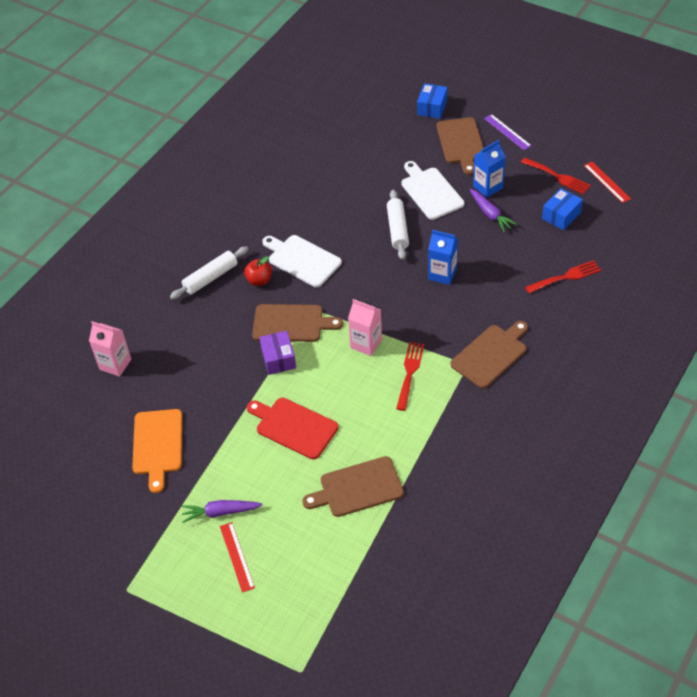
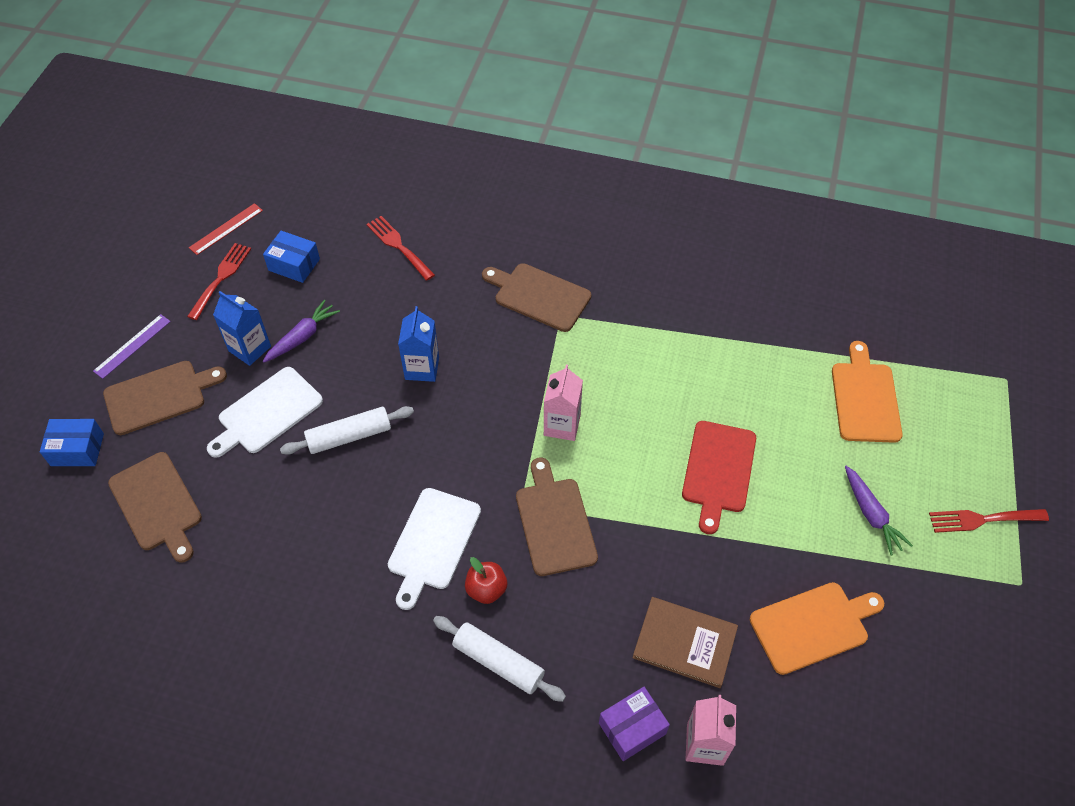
camera: 110 degrees left, 5 degrees up
(179, 371) = (685, 643): none -> brown book
(237, 556) = (917, 478): red ruler -> none
(278, 359) = (619, 520): purple box -> purple box (632, 728)
(320, 549) = (865, 398): none -> orange cutting board
(358, 488) = (773, 382): brown cutting board -> brown cutting board (157, 504)
(409, 373) = (592, 369): red fork -> red fork (982, 519)

